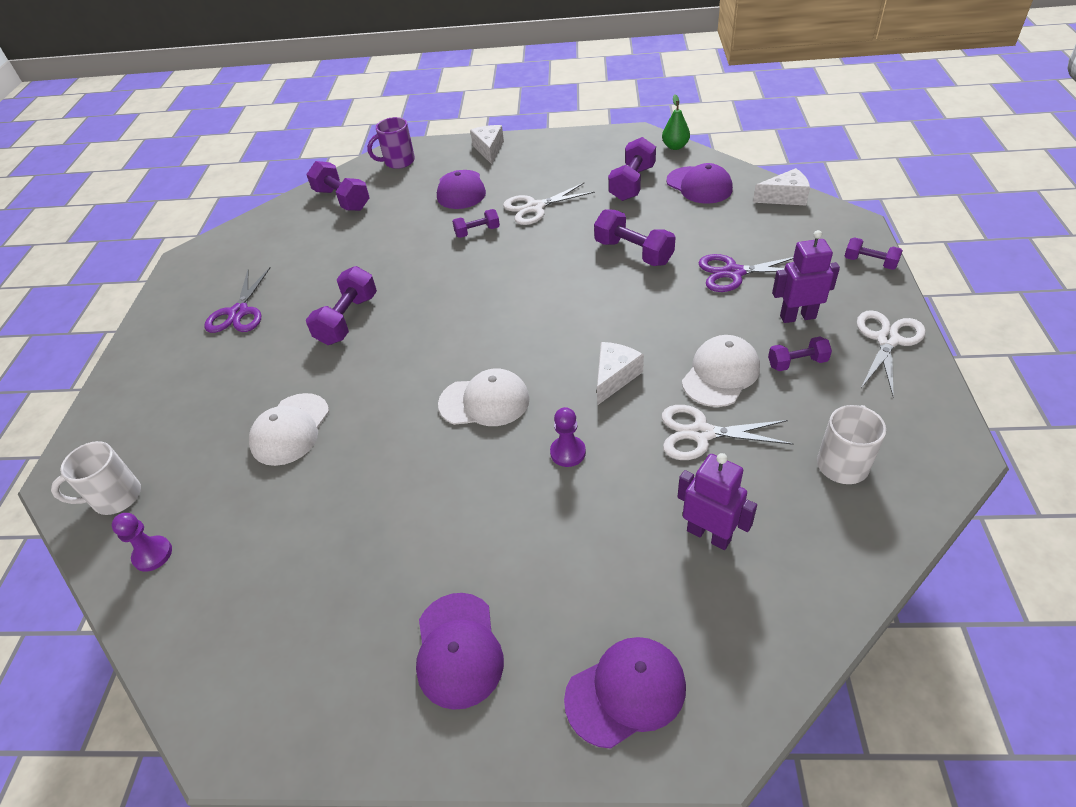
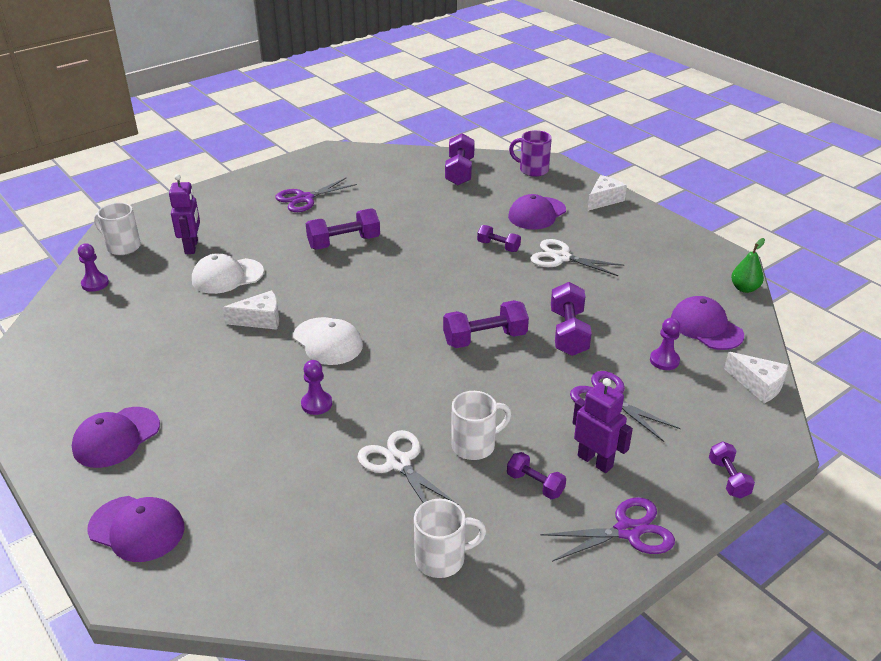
camera: 45 degrees right, 10 degrees down
(614, 377) = (414, 390): white cheese -> white cheese (260, 319)
(632, 183) = (658, 290): purple dumbbell -> purple dumbbell (485, 338)
(699, 185) = (706, 327): purple cap -> purple cap turned 135 degrees clockwise
(709, 535) = (301, 511): purple robot -> purple robot (192, 247)
(716, 224) = (664, 360): none -> purple pawn
(720, 374) = (475, 445): white cap -> white mug
(887, 340) = (627, 531): white scissors -> purple scissors

